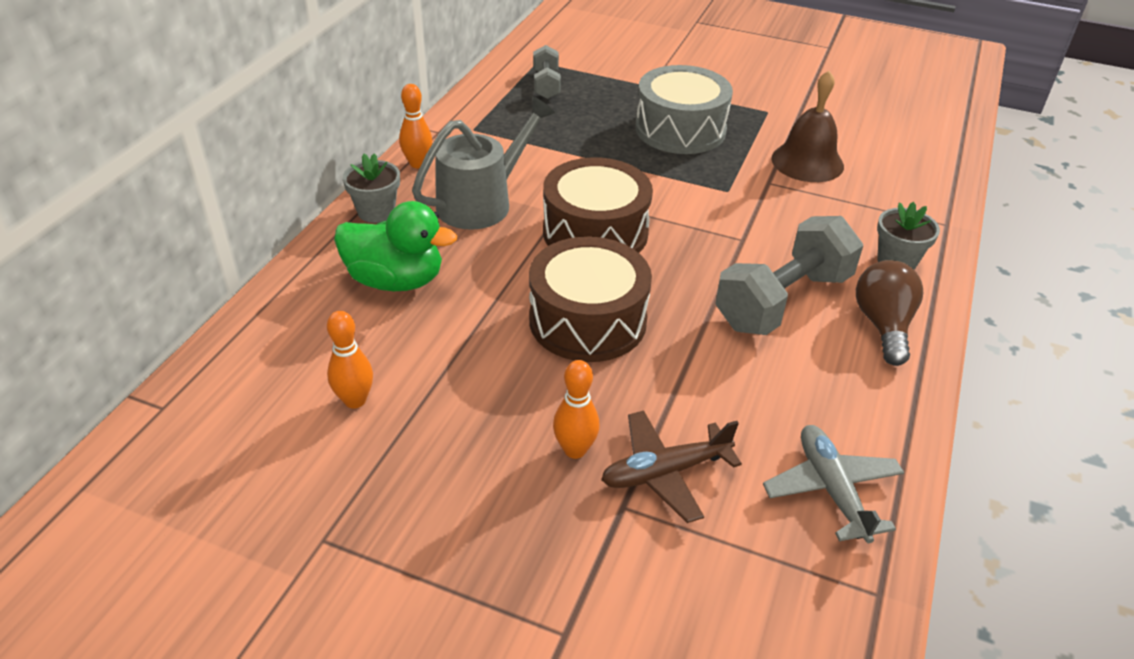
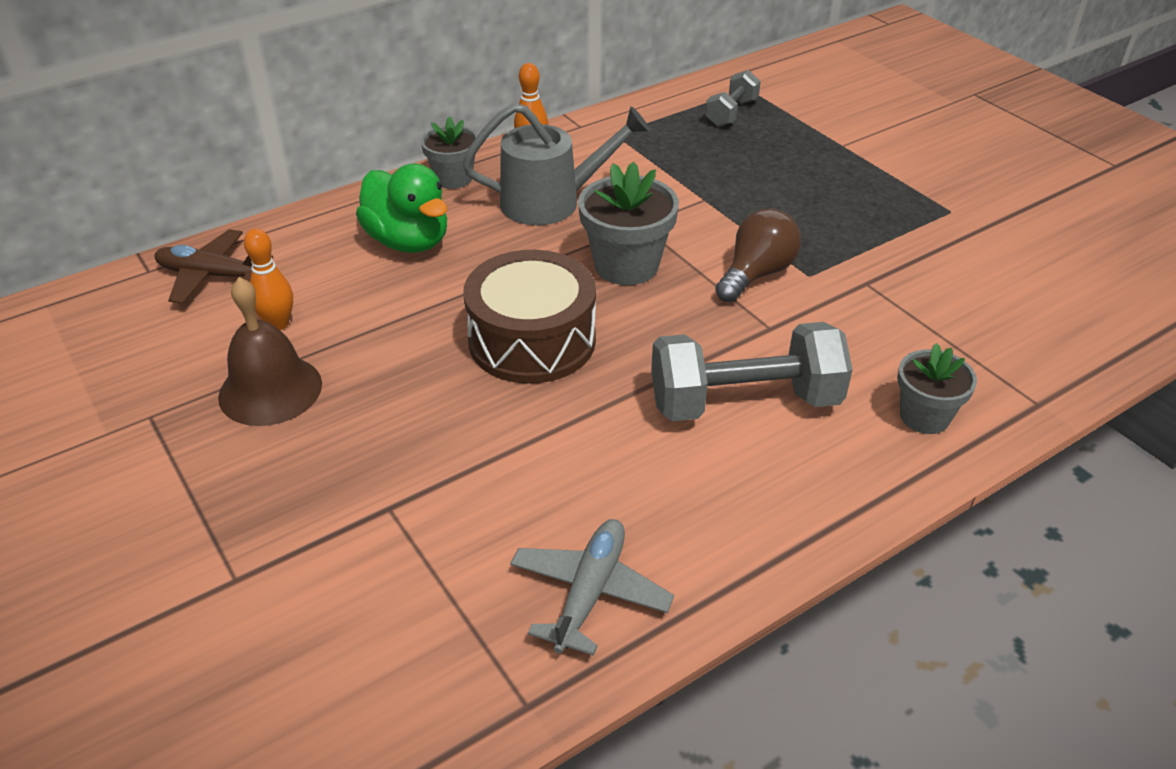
camera: 35 degrees right, 0 degrees up
(575, 450) = (400, 442): orange bowling pin -> none
(595, 232) = (626, 265): brown drum -> grey flower pot
(665, 472) = (454, 499): brown plane -> brown plane (212, 276)
(680, 129) = (826, 198): grey drum -> none
(807, 162) = (937, 278): brown bell -> brown bell (270, 390)
(883, 325) = (829, 472): brown light bulb -> brown light bulb (756, 274)

